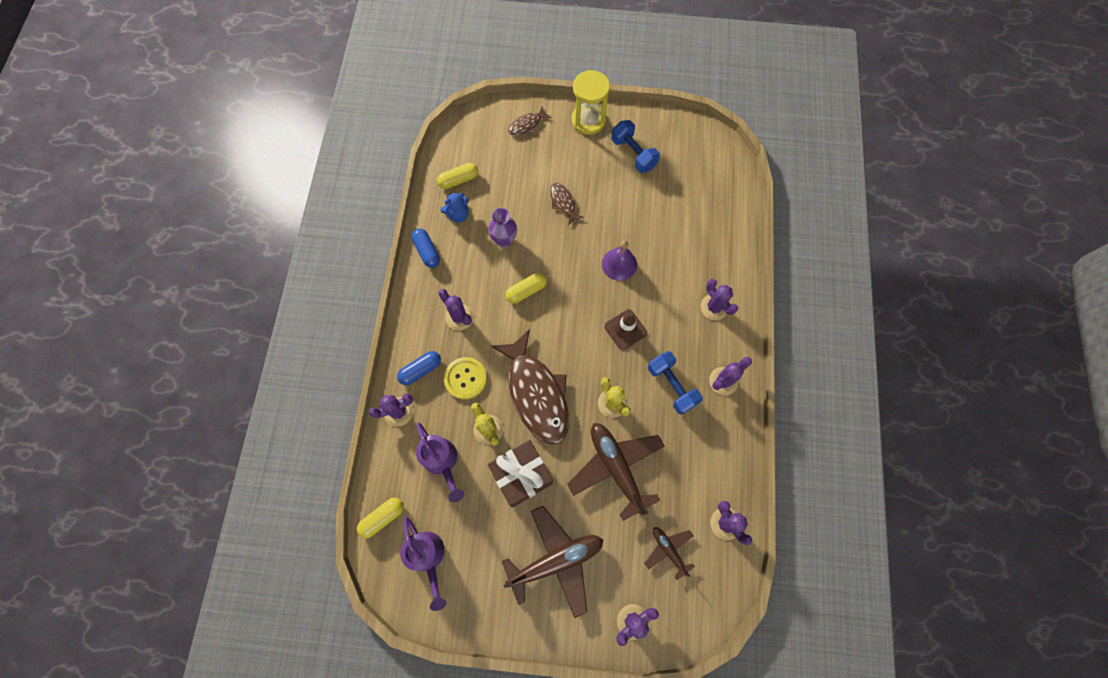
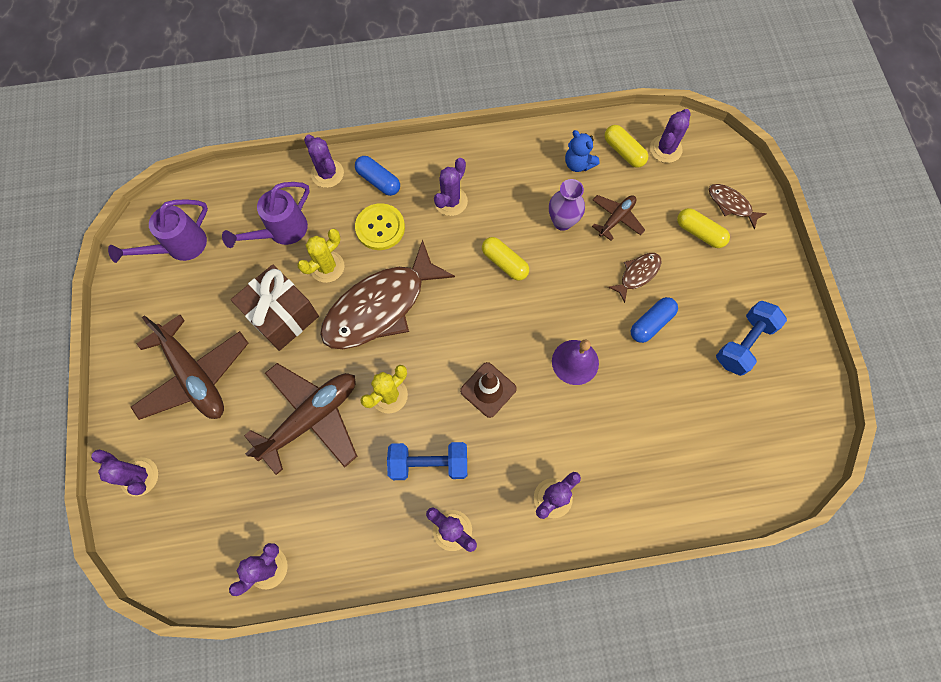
camera: 75 degrees right, 0 degrees up
(382, 518) = (213, 192): yellow capsule -> yellow capsule (699, 233)
(427, 251) = (520, 146): blue capsule -> blue capsule (651, 323)
(466, 151) = (665, 149): none -> purple cactus
(588, 120) = (770, 275): yellow hourglass -> none
(668, 550) = (224, 502): brown plane -> brown plane (616, 218)
(672, 386) = (429, 463): blue dumbbell -> blue dumbbell turned 45 degrees clockwise

